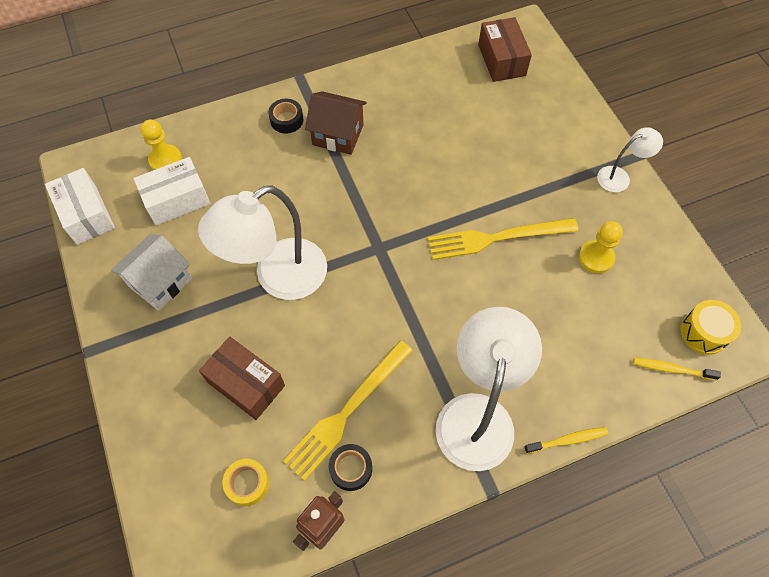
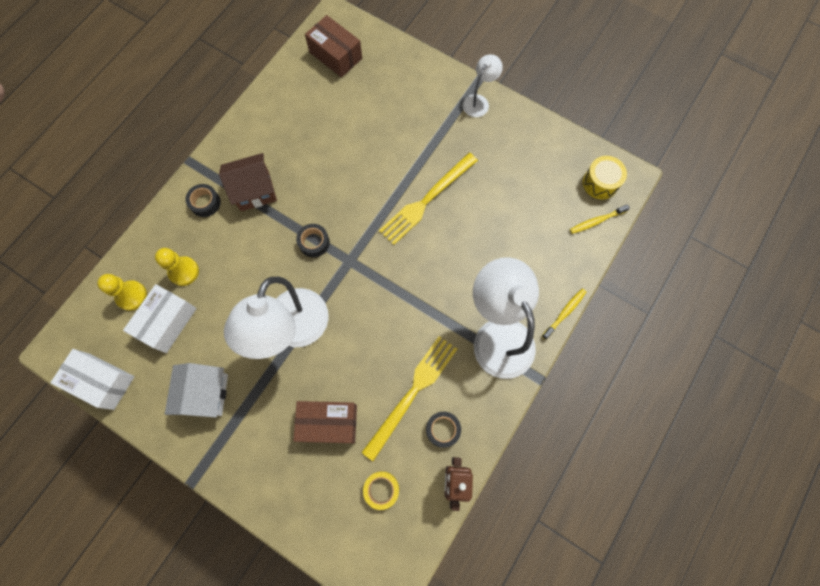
camera: 35 degrees left, 10 degrees up
(347, 411) = (412, 393): yellow fork -> yellow fork turned 150 degrees counterclockwise
(357, 211) = (314, 242): none -> black tape
(596, 258) = (501, 172): yellow pawn -> yellow pawn (184, 271)

